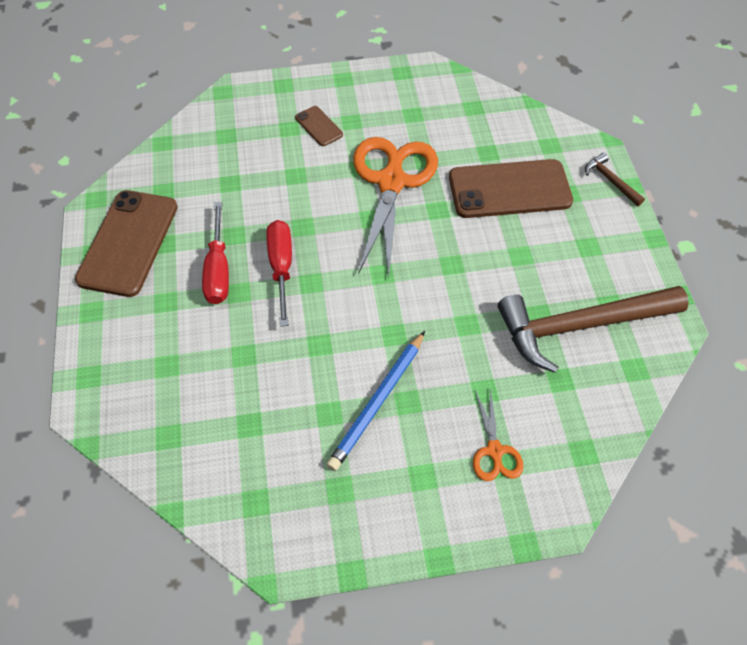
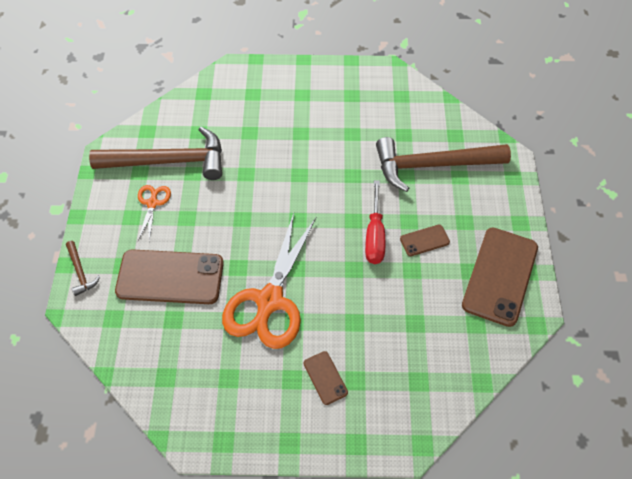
camera: 170 degrees left, 0 degrees up
(205, 378) = (432, 165): none -> brown hammer
(218, 270) = (424, 240): red screwdriver -> brown phone
(378, 402) = (319, 135): blue pencil -> none
(494, 451) = (255, 100): orange scissors -> orange scissors (152, 203)

